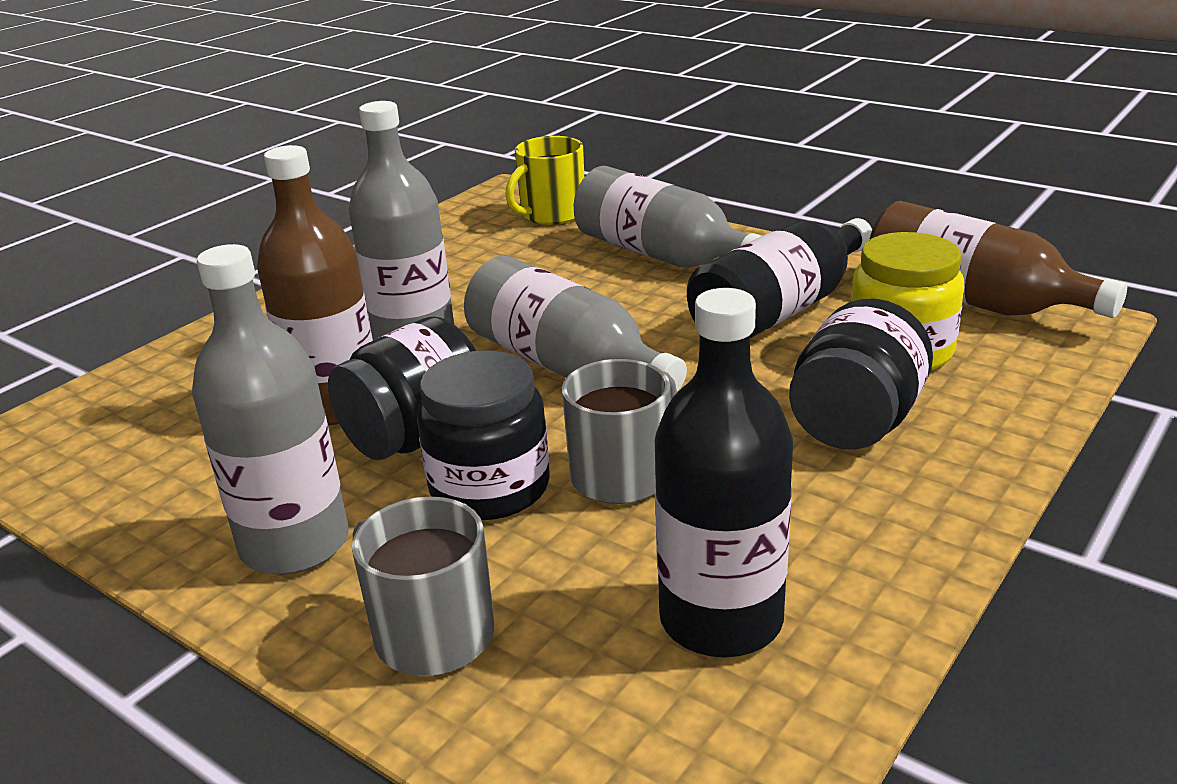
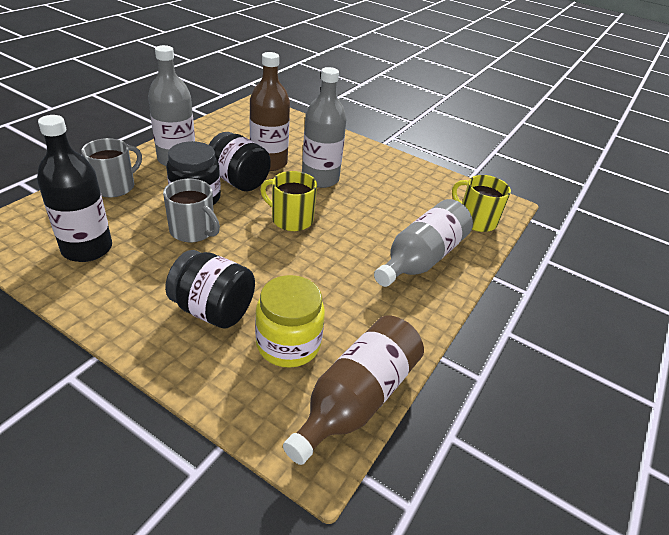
camera: 80 degrees right, 10 degrees up
(566, 365) = (291, 219): grey bottle -> yellow mug
(780, 311) = (345, 299): black bottle -> none

